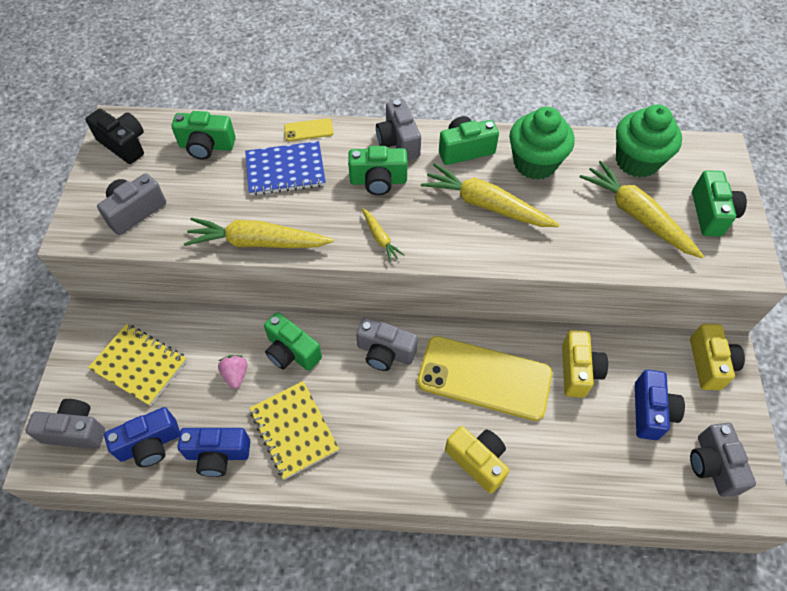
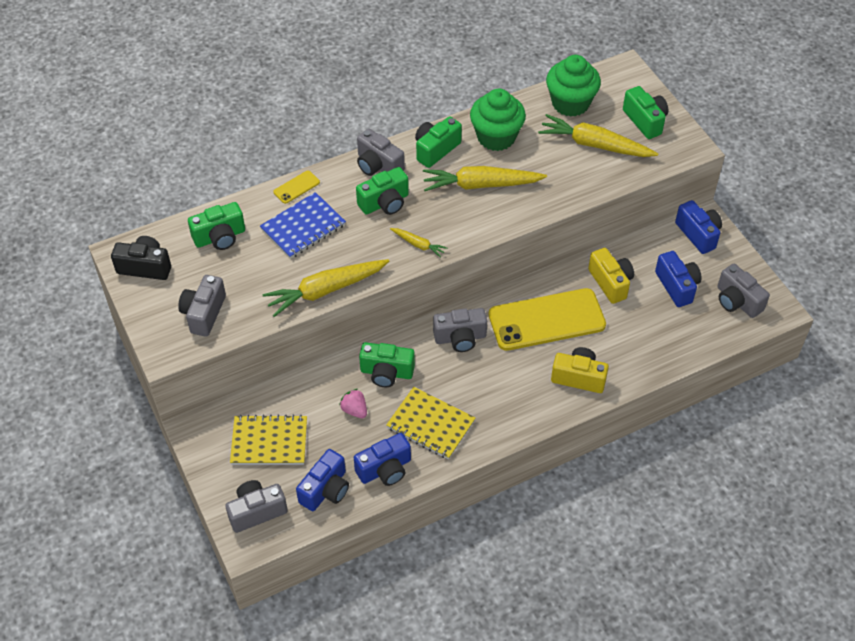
camera: 30 degrees left, 5 degrees down
(709, 364) = (698, 234): yellow camera -> blue camera

